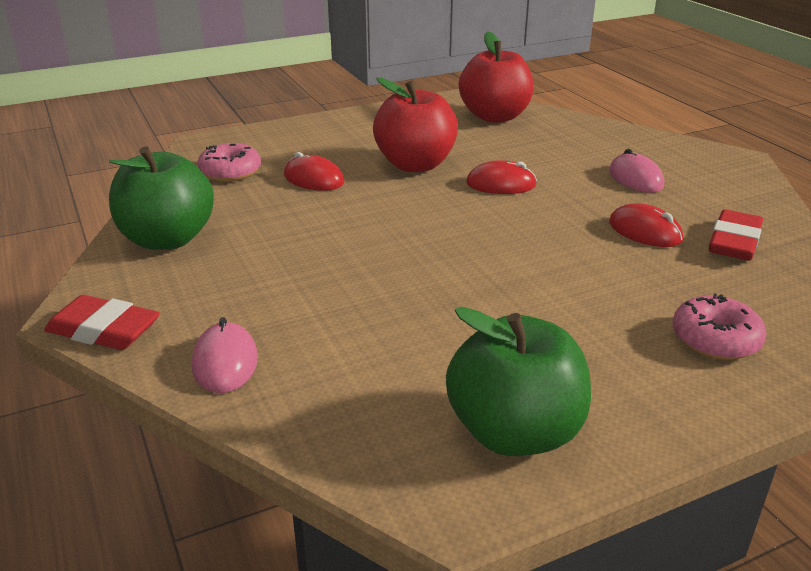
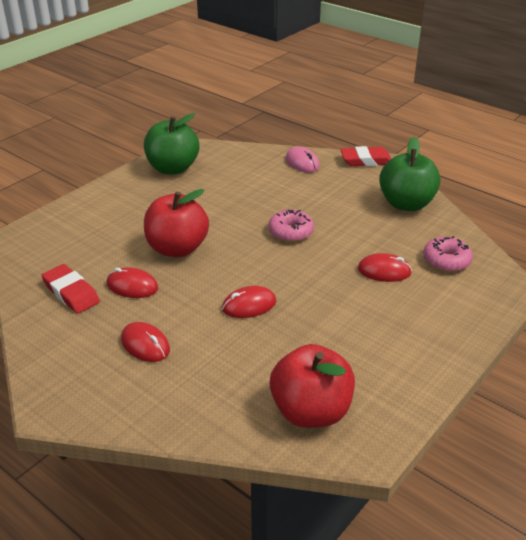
camera: 155 degrees right, 5 degrees up
(415, 165) = (327, 308): red apple -> red apple (177, 248)
(635, 178) = (145, 345): pink mouse -> red mouse
(715, 339) = (91, 223): pink donut -> pink donut (291, 232)
(734, 242) = (71, 293): red eraser -> red eraser turned 45 degrees counterclockwise

